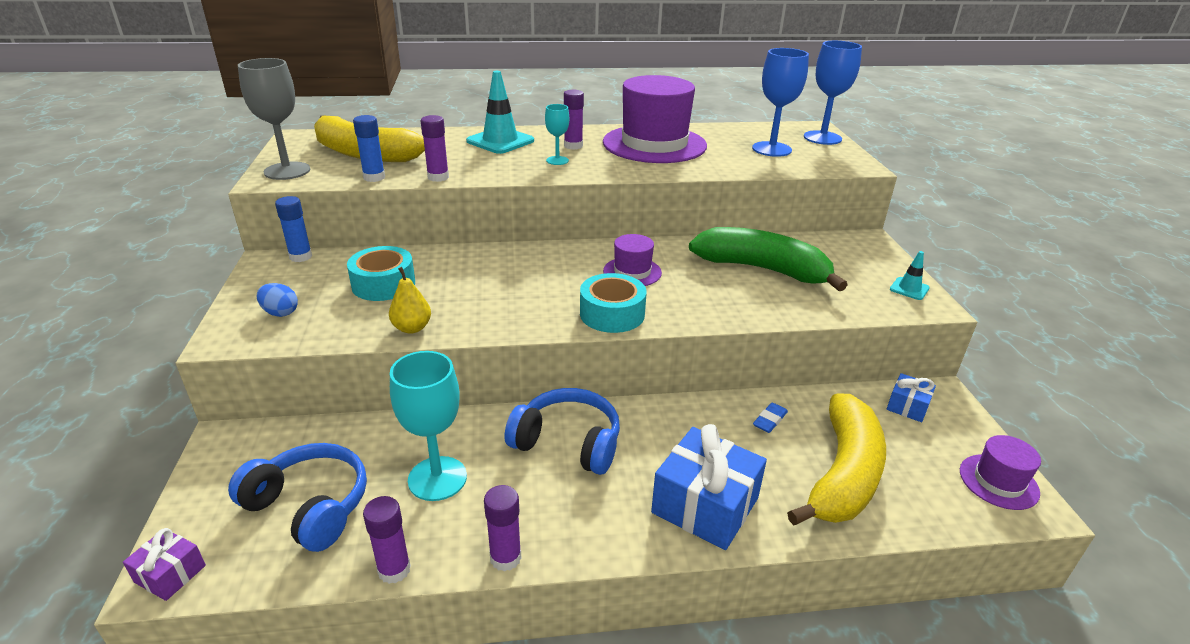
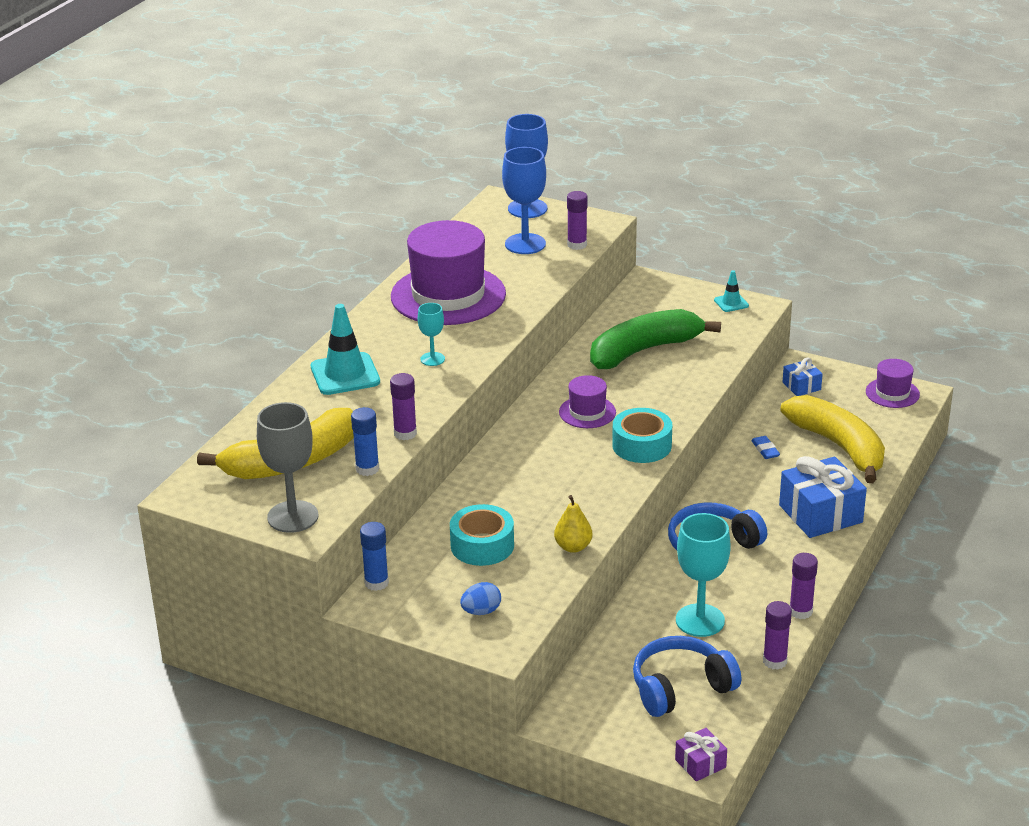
camera: 55 degrees left, 0 degrees up
(573, 146) = (404, 339): purple glue stick -> purple glue stick (577, 245)

